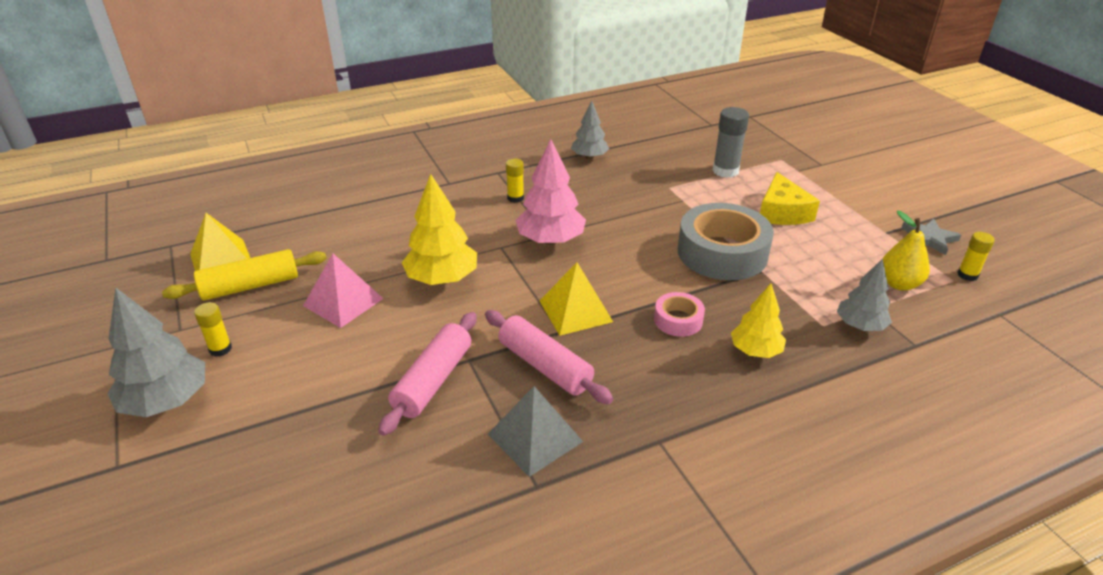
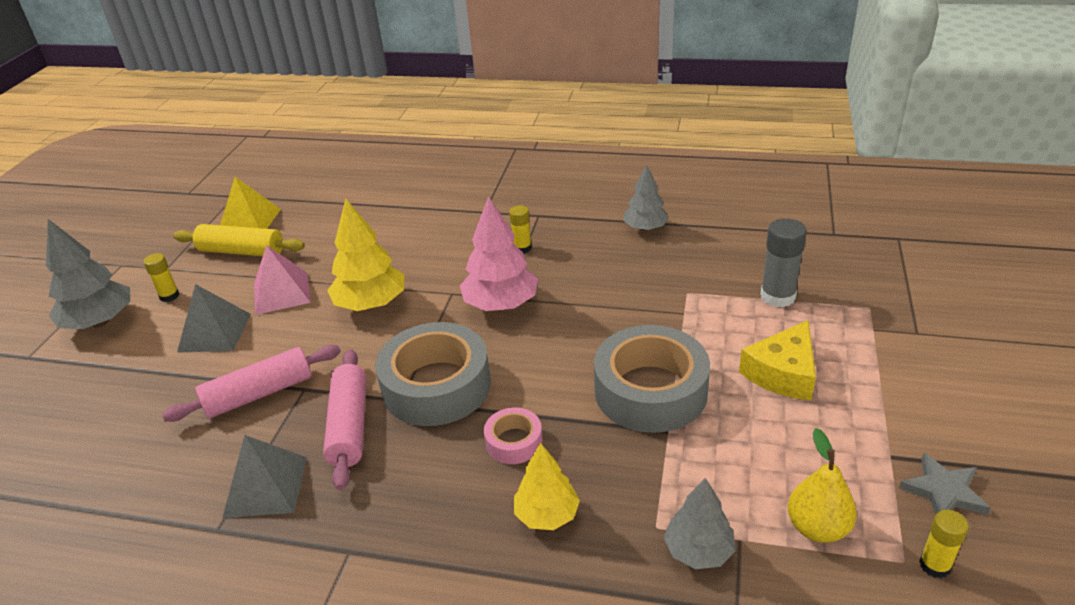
camera: 40 degrees right, 0 degrees up
(318, 356) = (214, 332): none -> grey pyramid
(575, 311) = (436, 386): yellow pyramid -> grey tape

